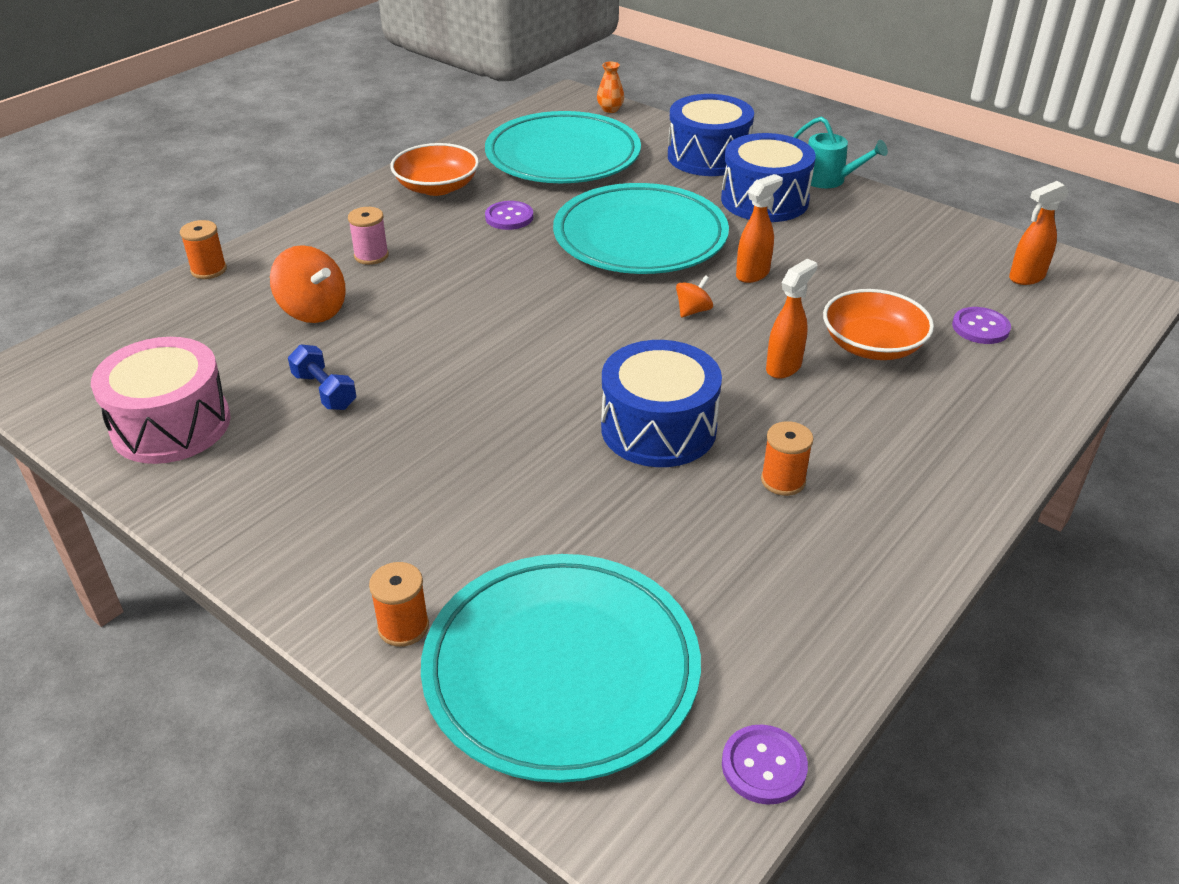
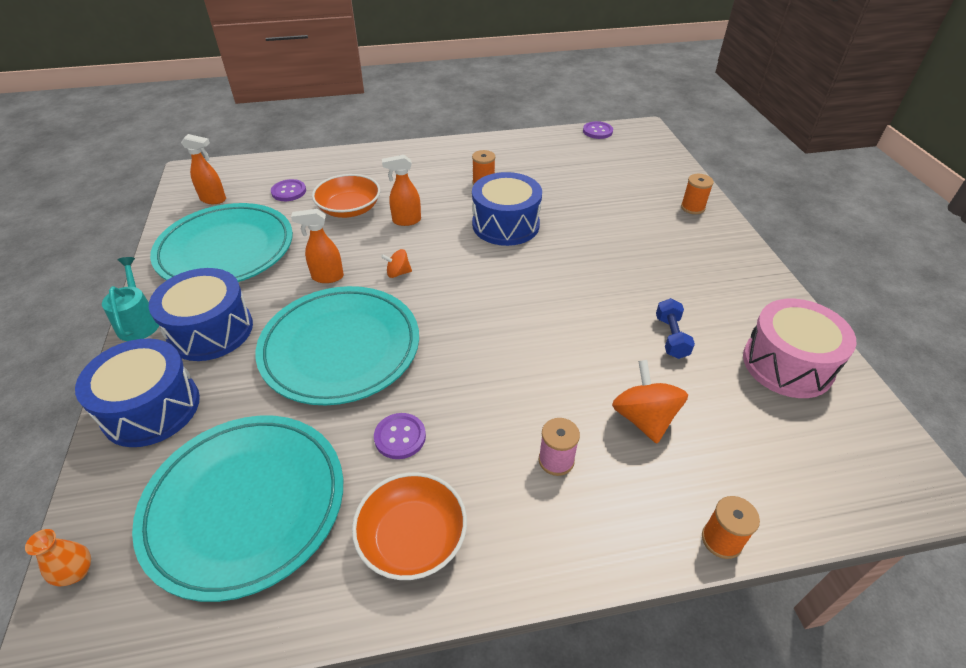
camera: 140 degrees left, 5 degrees up
(561, 670) = (640, 172): turquoise plate -> turquoise plate (226, 250)

